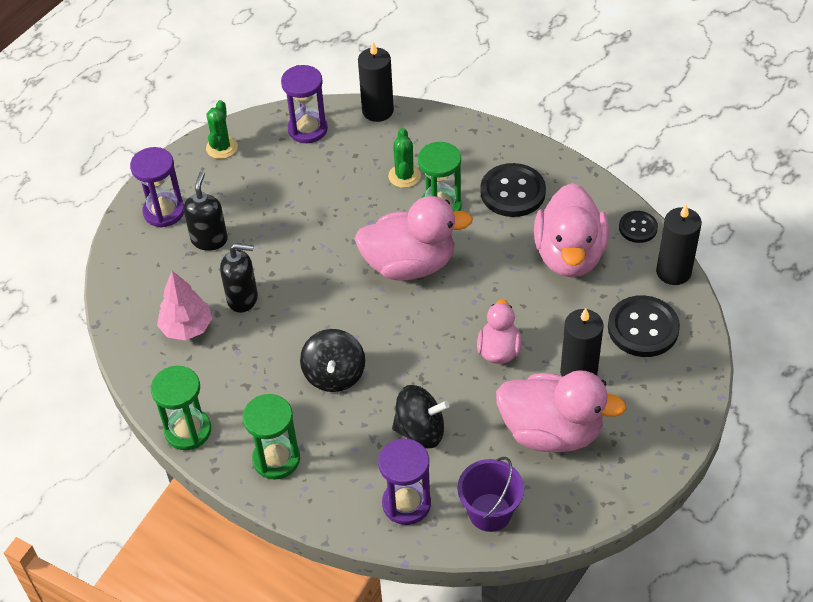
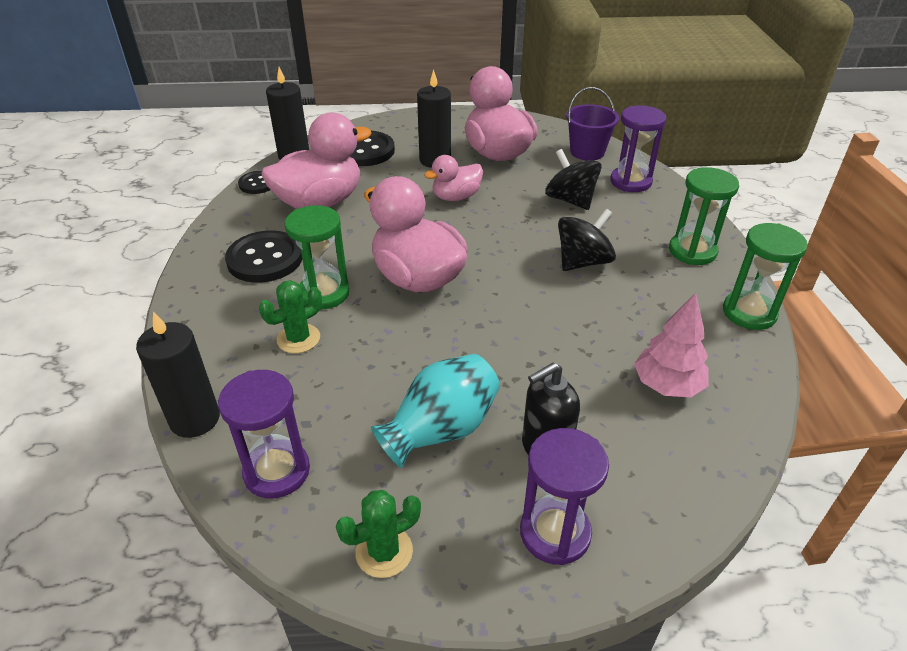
camera: 130 degrees left, 10 degrees down
(243, 298) = (583, 366): black soap dispenser -> none
(267, 204) = (441, 430): none -> turquoise vase

